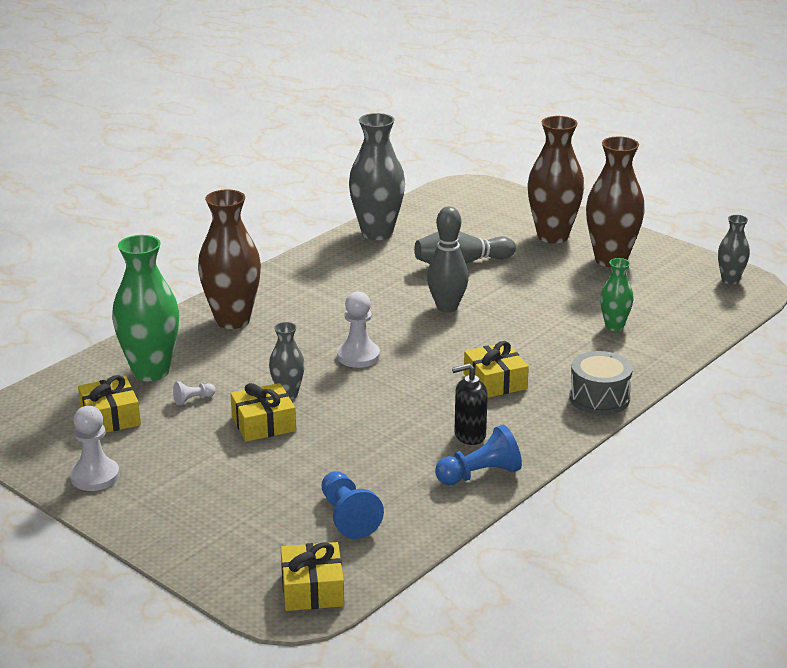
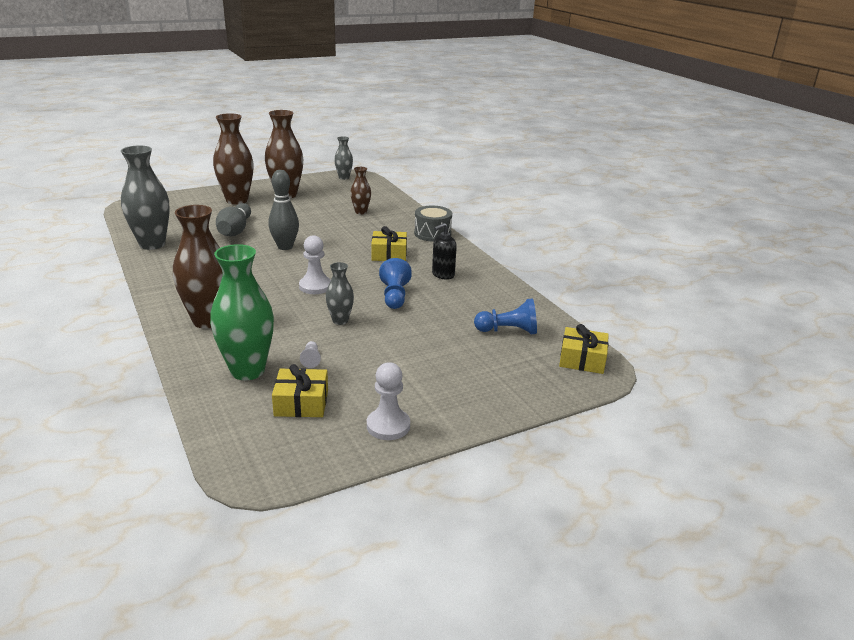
camera: 70 degrees left, 0 degrees up
(263, 423) = (371, 337): yellow gift -> none
(469, 435) = (443, 275): black soap dispenser -> black soap dispenser turned 45 degrees clockwise
(480, 474) = (487, 281): blue pawn -> blue pawn (394, 296)
(614, 326) = (361, 212): green vase -> brown vase

